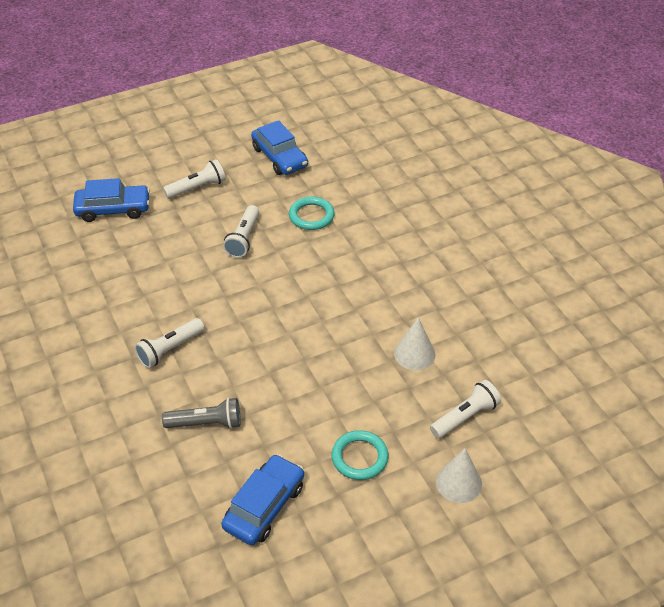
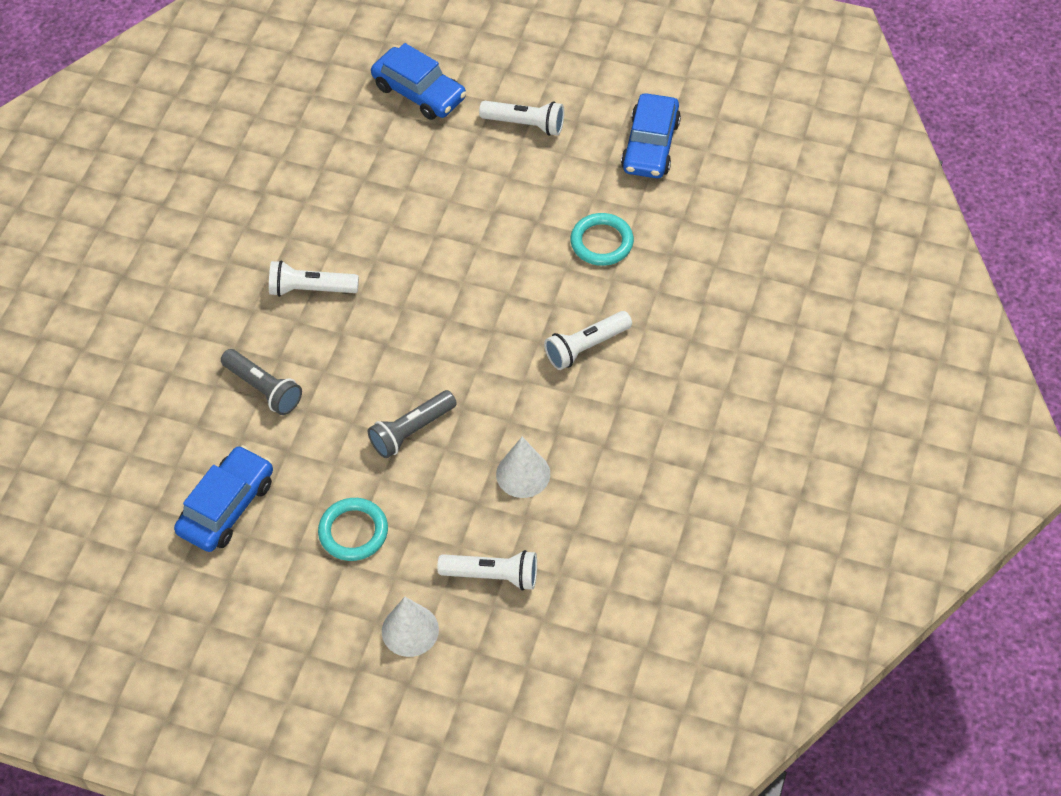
camera: 45 degrees right, 10 degrees up
(244, 238) = (505, 219): white flashlight -> white flashlight (586, 347)
(264, 506) = (227, 506): blue car -> blue car turned 45 degrees counterclockwise
(325, 379) = (412, 431): none -> grey flashlight

